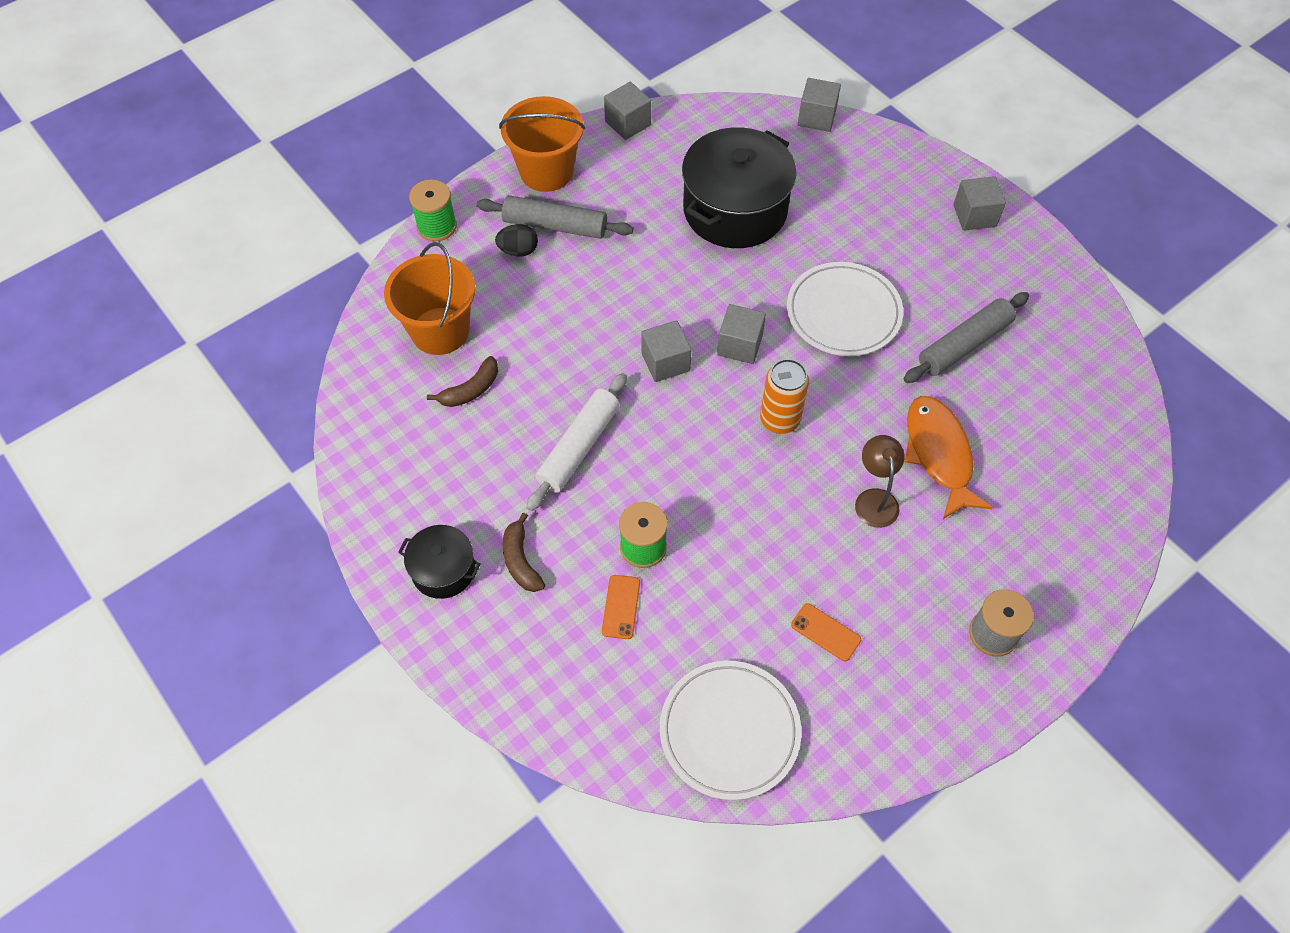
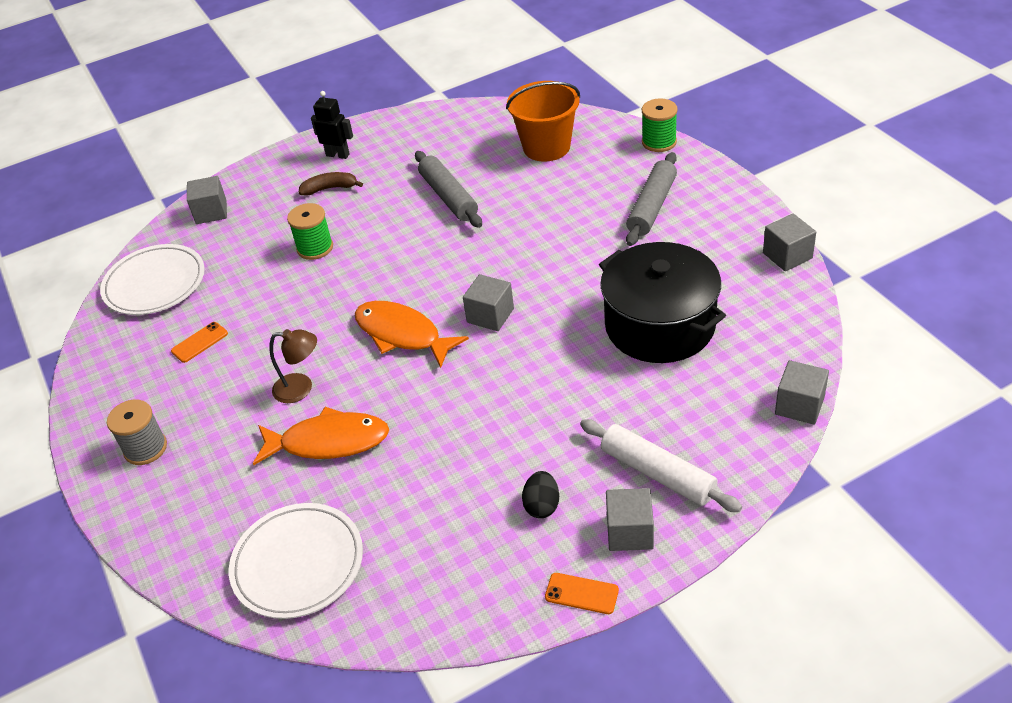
camera: 105 degrees right, 15 degrees down
(443, 570) = (338, 155): black pot -> black robot
(471, 390) = (485, 163): brown banana -> none
(518, 250) = (625, 186): black egg -> black egg (542, 506)
(546, 171) = (721, 202): orange bucket -> none
(578, 447) = (415, 217): white rolling pin -> white rolling pin (657, 473)
(621, 607) = (272, 235): orange phone -> orange phone (581, 593)
(665, 362) = (484, 268): grey cube -> grey cube (211, 212)
(779, 420) = (402, 334): orange can -> orange fish
(843, 313) = (511, 393): white plate -> white plate (298, 563)
(964, 344) = (448, 486): grey rolling pin -> grey rolling pin (448, 197)

